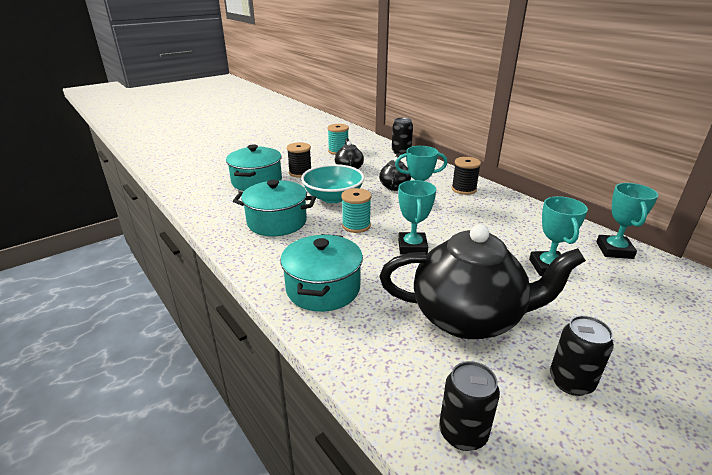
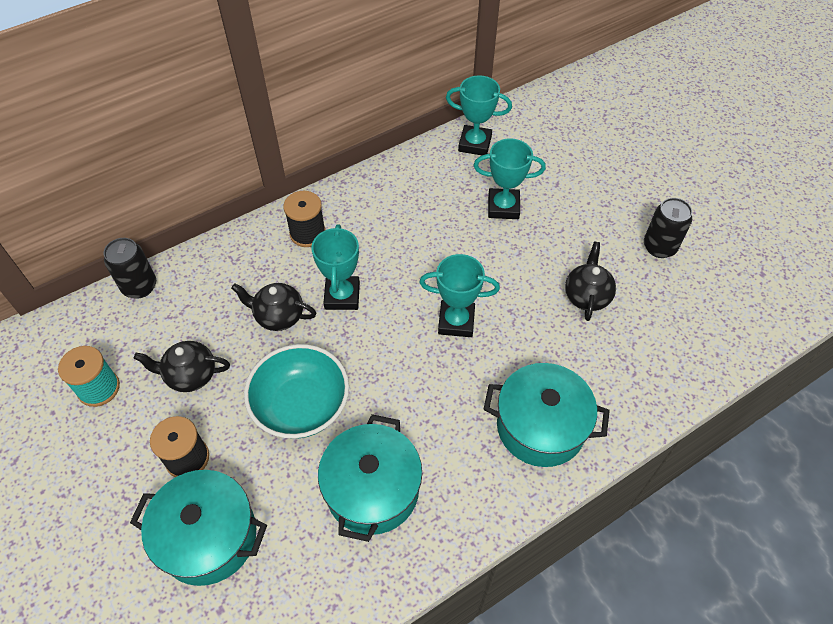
camera: 85 degrees left, 25 degrees up
(356, 225) = (396, 380): turquoise spool -> none
(463, 433) = (719, 332): black can -> none
(468, 318) = (586, 296): black teapot -> black teapot, size x0.46

